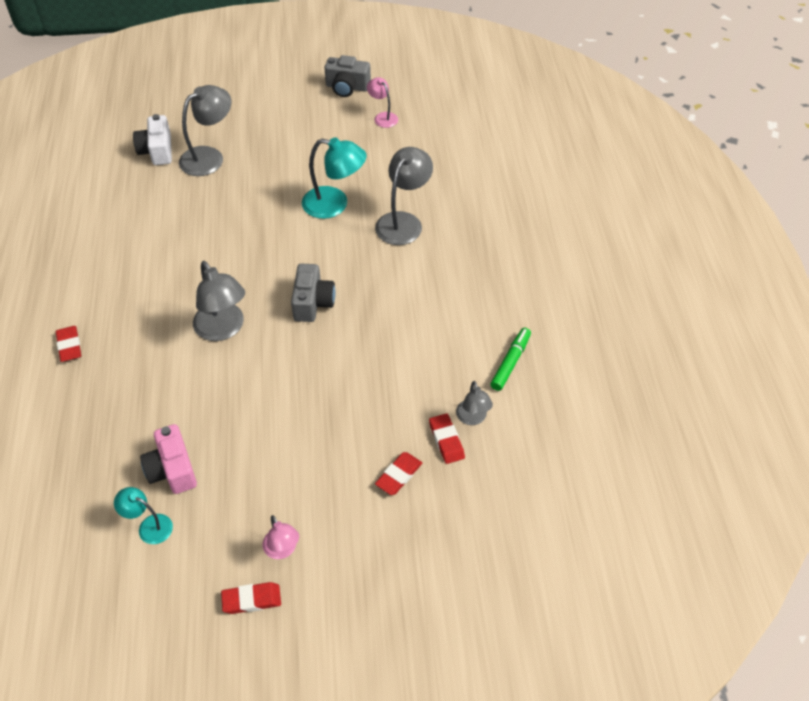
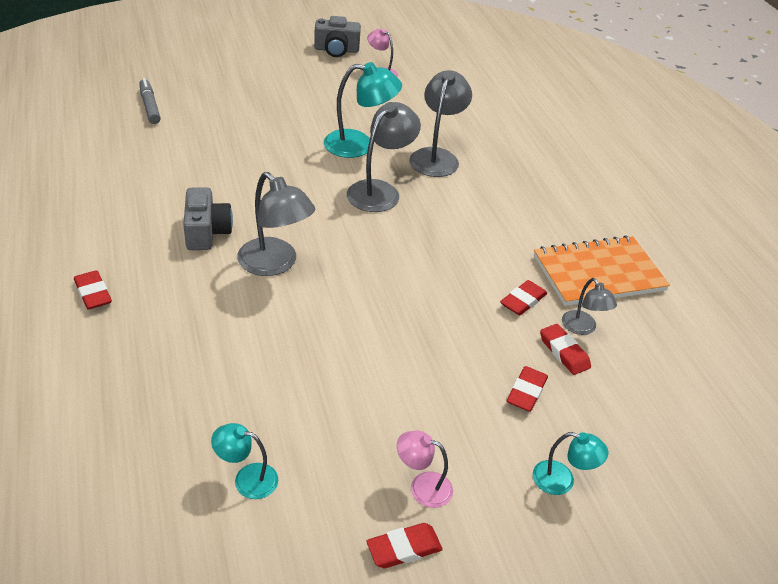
camera: 15 degrees left, 10 degrees down
(157, 151) = (150, 106): white camera -> grey marker
(172, 469) = (258, 412): pink camera -> none
(209, 157) = (210, 110): grey lamp -> grey lamp (380, 191)
(282, 550) = (422, 486): pink lamp -> pink lamp turned 150 degrees clockwise
(312, 302) = (367, 233): grey camera -> grey camera (206, 232)
(398, 560) = (562, 481): none -> turquoise lamp
(429, 385) = (523, 301): none -> red eraser
(510, 363) = (598, 273): green marker -> orange notebook

